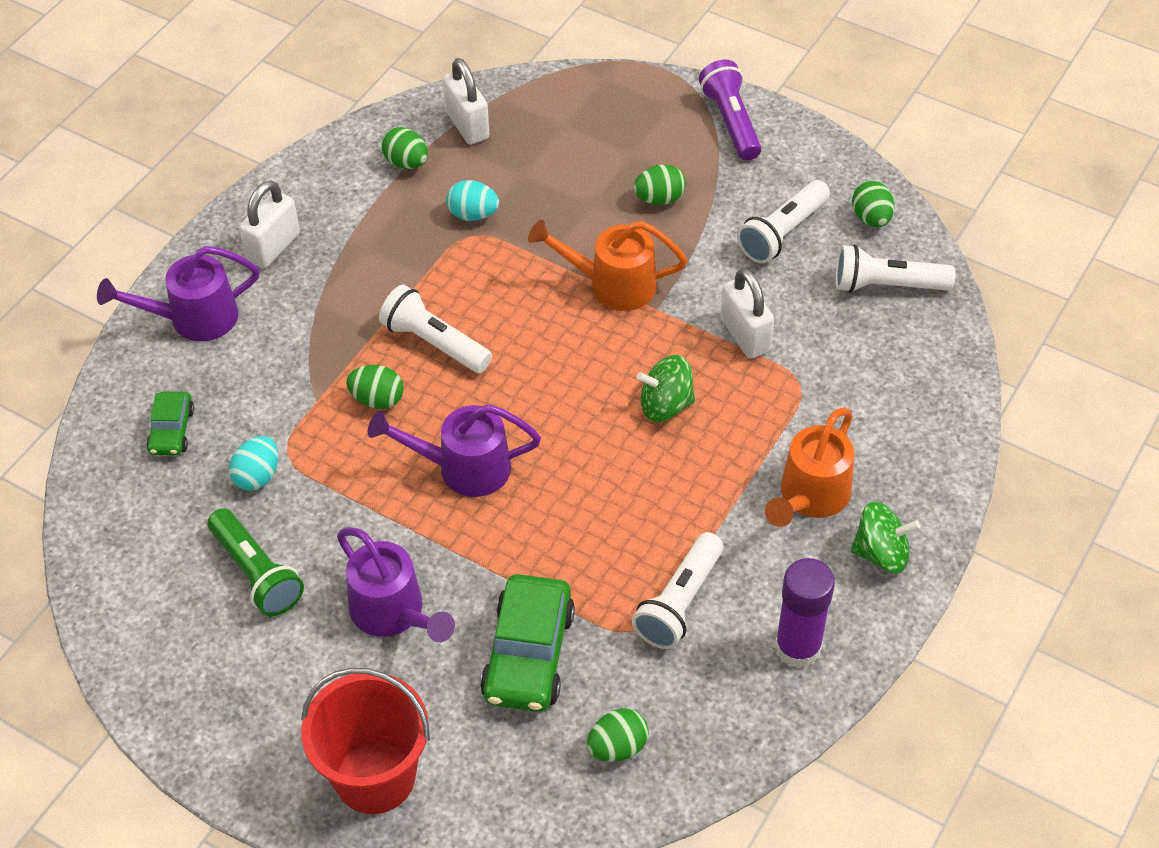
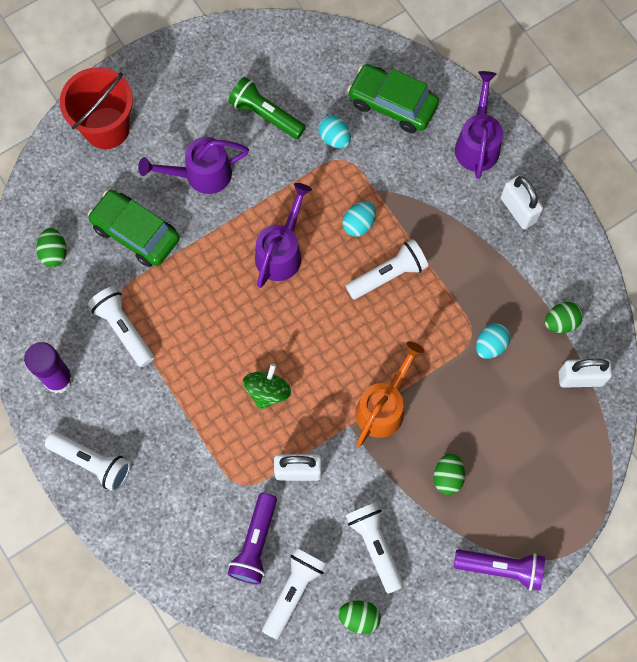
camera: 115 degrees right, 20 degrees up
(171, 430) = (392, 104): green car -> green car, size x1.80
(256, 573) = (265, 115): green flashlight -> green flashlight turned 45 degrees clockwise
(377, 399) = (359, 224): green egg -> turquoise egg
(810, 497) = (153, 442): orange watering can -> none
(859, 342) = (255, 543): none -> purple flashlight
(881, 553) = (92, 462): green spinning top -> white flashlight

